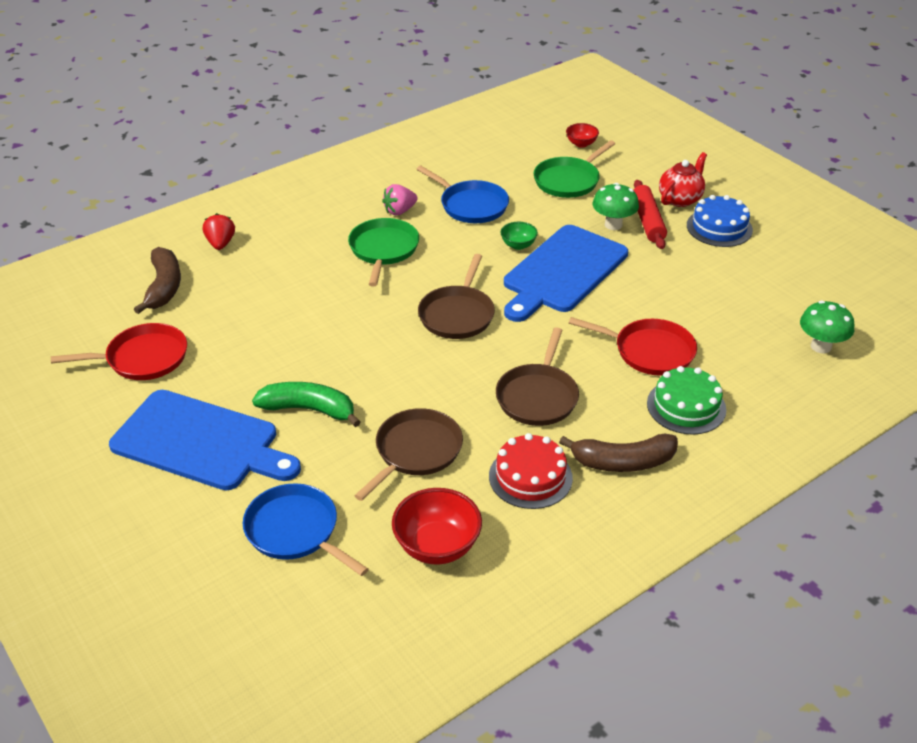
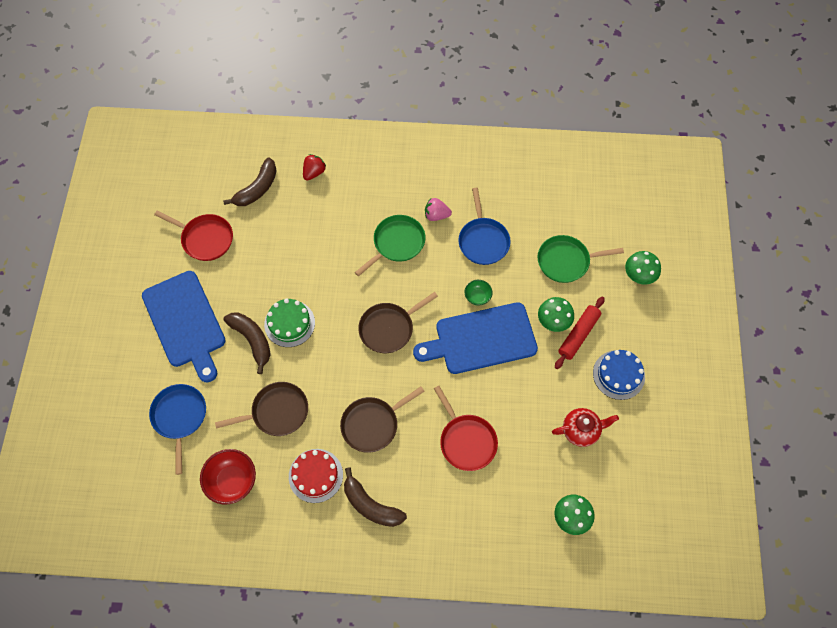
camera: 40 degrees right, 25 degrees up
(308, 409) = (252, 340): green banana -> brown banana
(581, 144) = (610, 231): red bowl -> none
(645, 159) = (638, 276): none -> green mushroom
(680, 199) = (621, 331): red teapot -> red teapot (581, 430)
(686, 406) = (444, 496): green cake -> green cake (289, 323)

